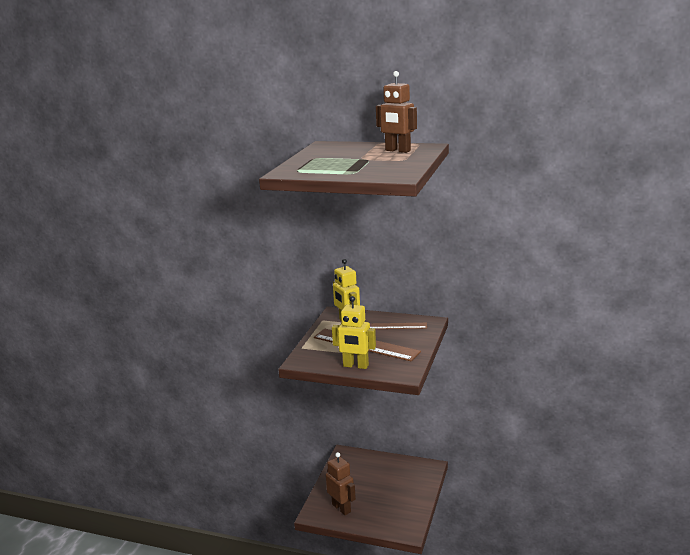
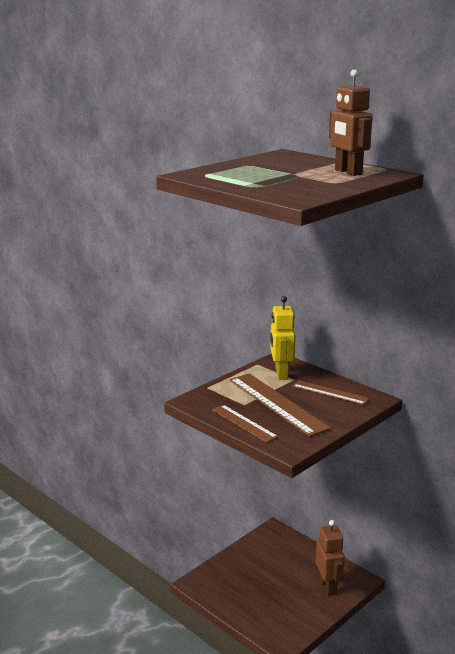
camera: 25 degrees right, 0 degrees up
(341, 508) = (228, 588): brown robot -> brown robot (328, 587)
(355, 366) = (244, 423): yellow robot -> brown ruler

